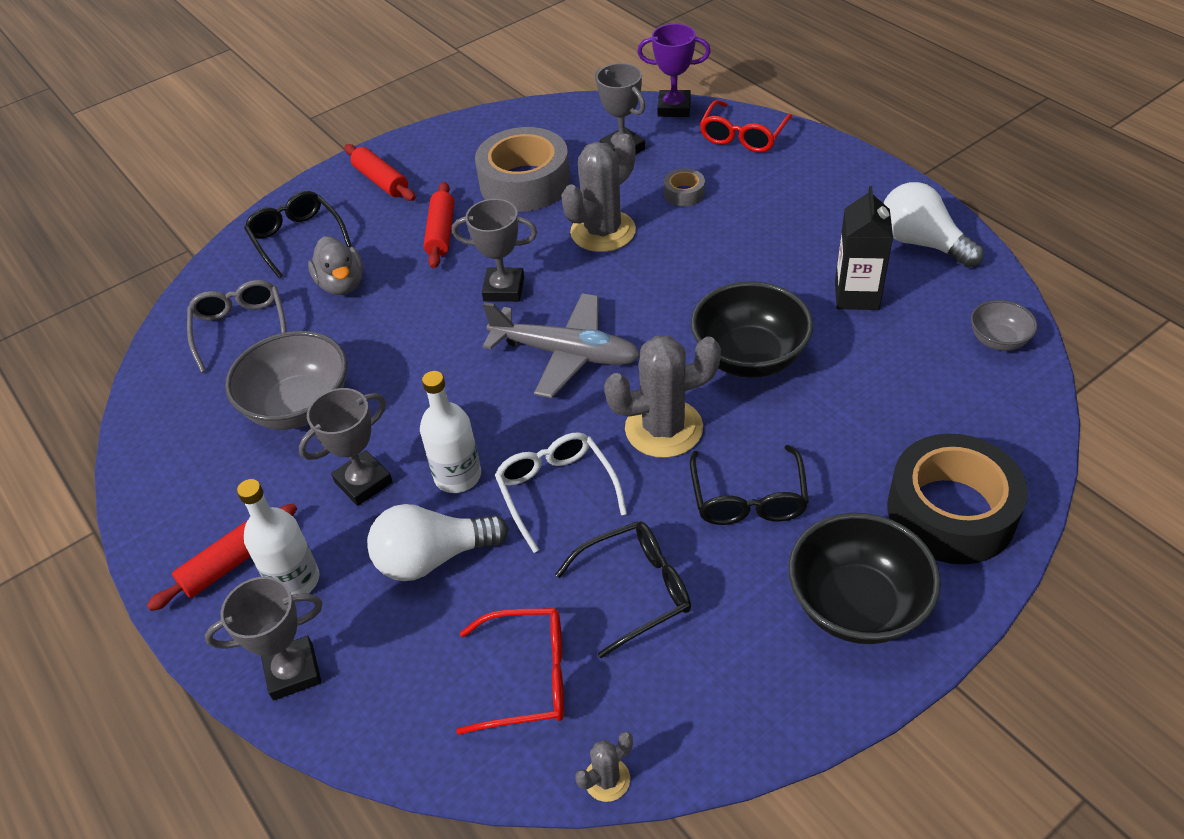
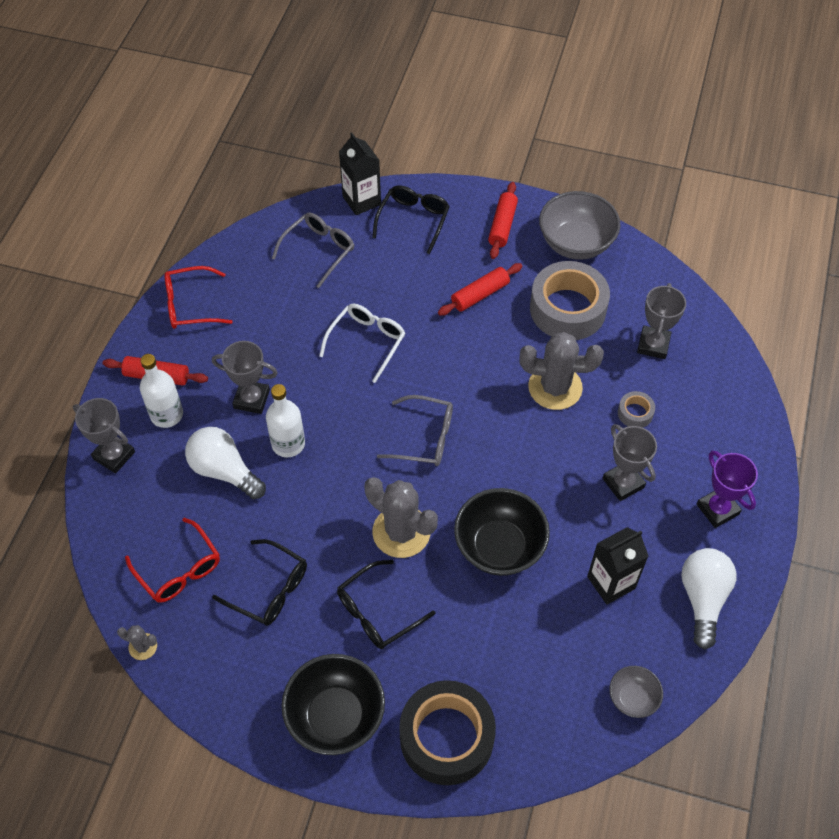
camera: 50 degrees right, 10 degrees up
(223, 265) = (361, 200): none -> black carton
(299, 407) = (282, 327): grey bowl -> grey bowl (575, 243)
(342, 284) = (393, 274): grey duck -> none
(504, 289) = (455, 365): grey trophy -> grey trophy (623, 483)
(556, 491) = (312, 503): white glasses -> white glasses (367, 342)
(565, 354) = (424, 438): grey plane -> grey glasses
(674, 108) = (729, 349): purple trophy -> purple trophy (717, 509)
(743, 136) = (734, 413): red glasses -> red glasses (190, 305)

